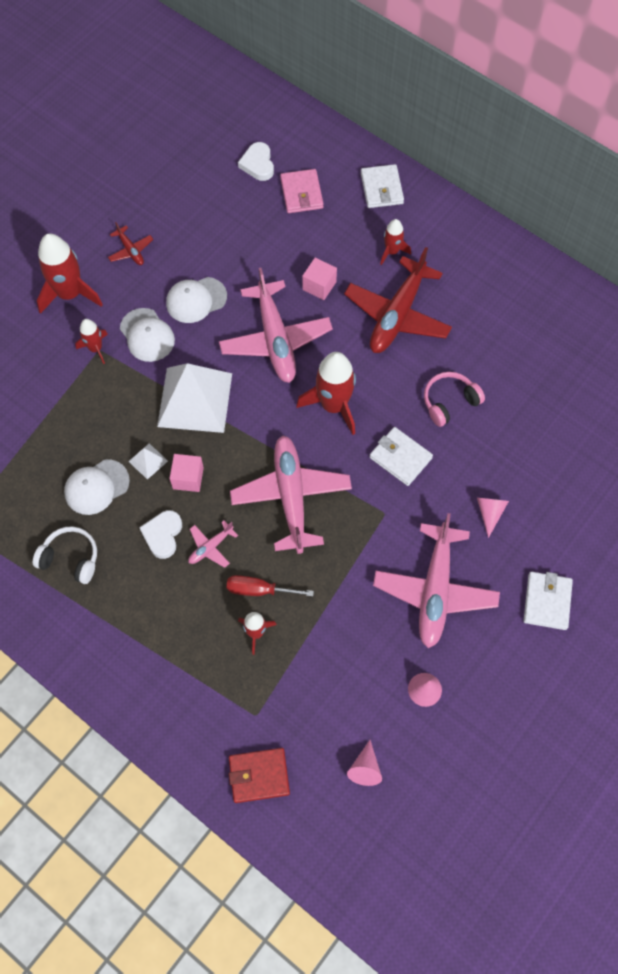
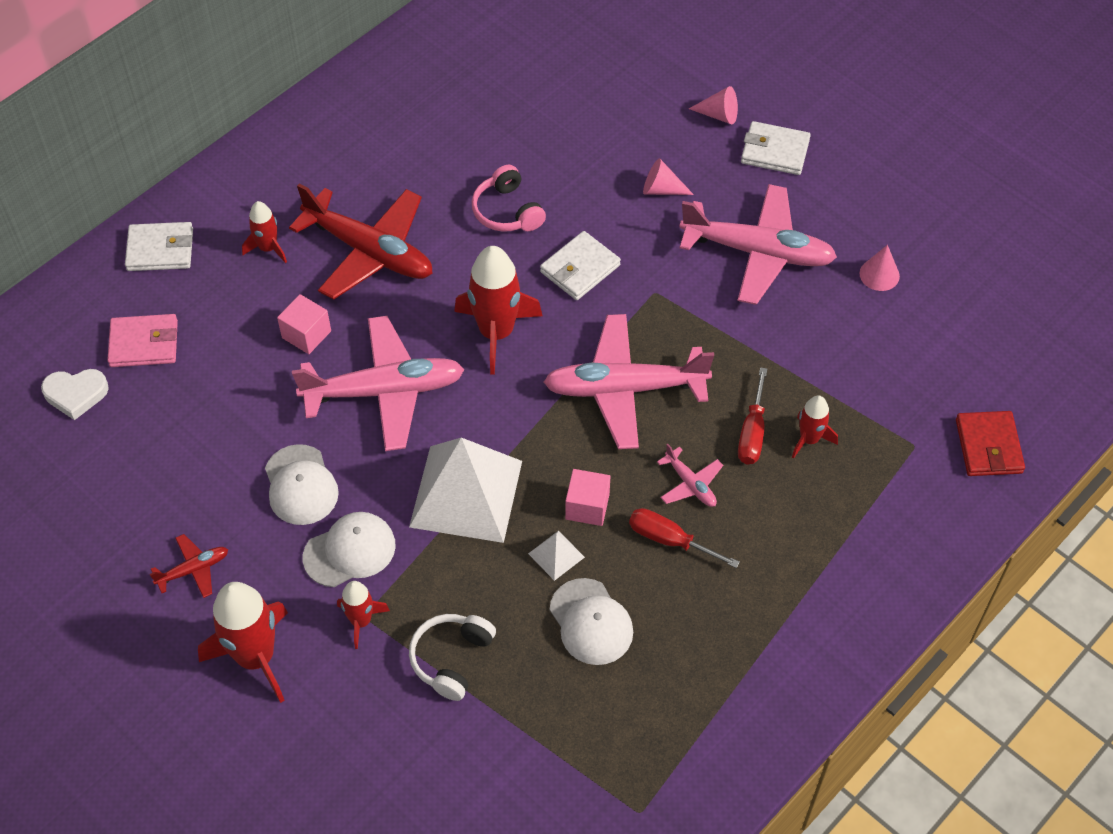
camera: 85 degrees left, 10 degrees down
(70, 558) = (698, 656): white headphones -> white headphones (451, 659)
(163, 535) = (669, 540): white heart -> red screwdriver
(365, 768) = (973, 340): pink cone -> pink cone (718, 115)

